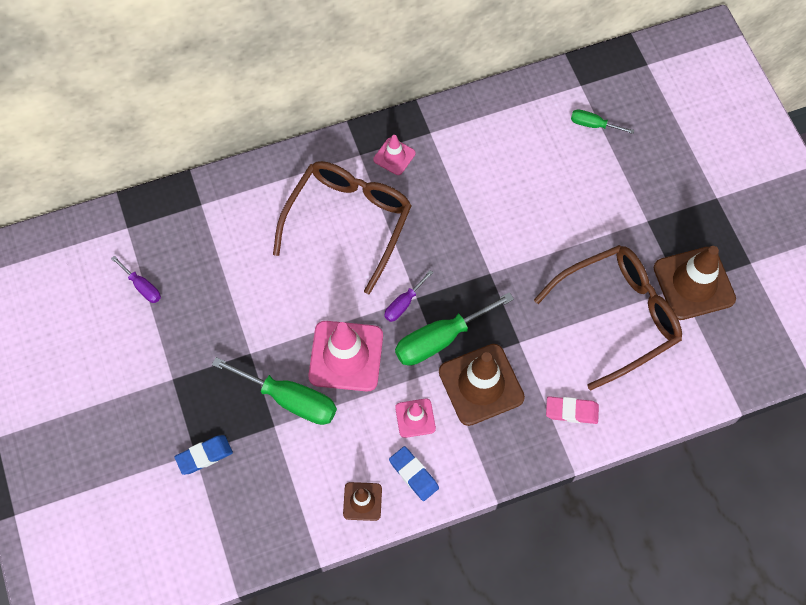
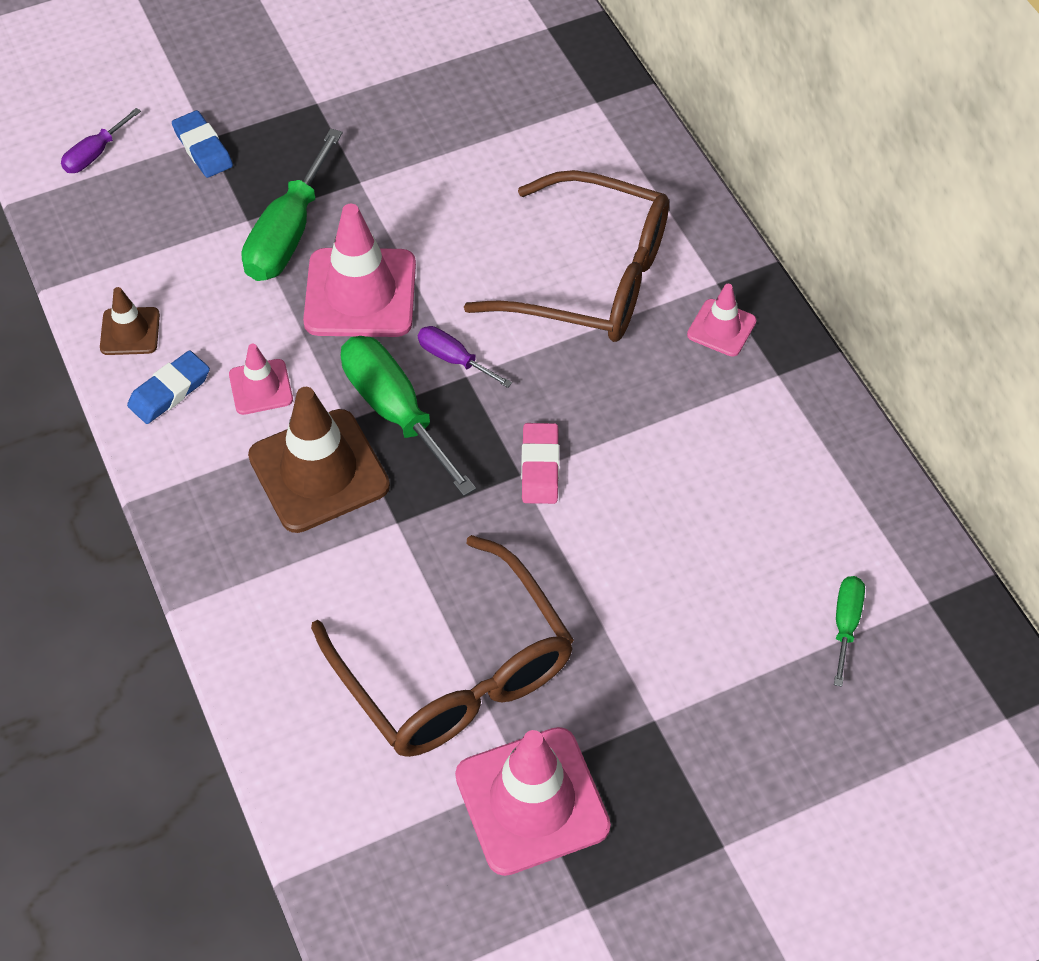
camera: 85 degrees right, 10 degrees down
(142, 287) = (455, 54): purple screwdriver -> purple screwdriver (95, 154)
(571, 411) = (274, 603): pink eraser -> pink eraser (540, 467)
(694, 283) = (532, 801): brown traffic cone -> pink traffic cone

